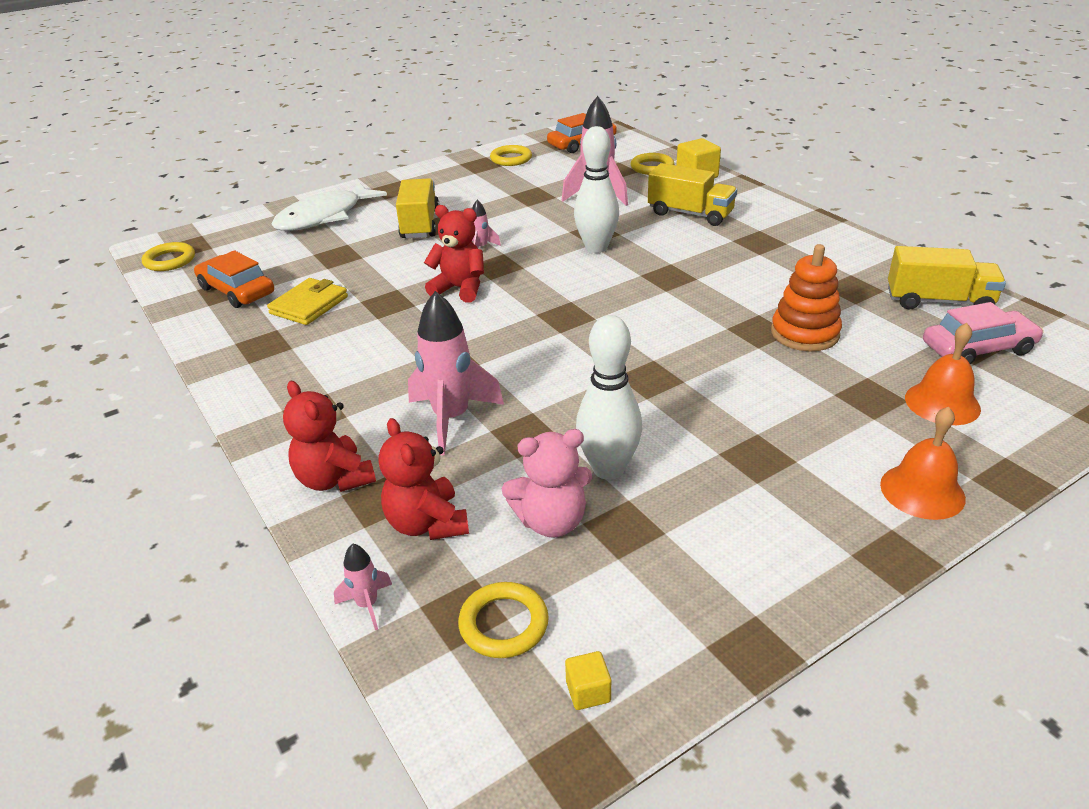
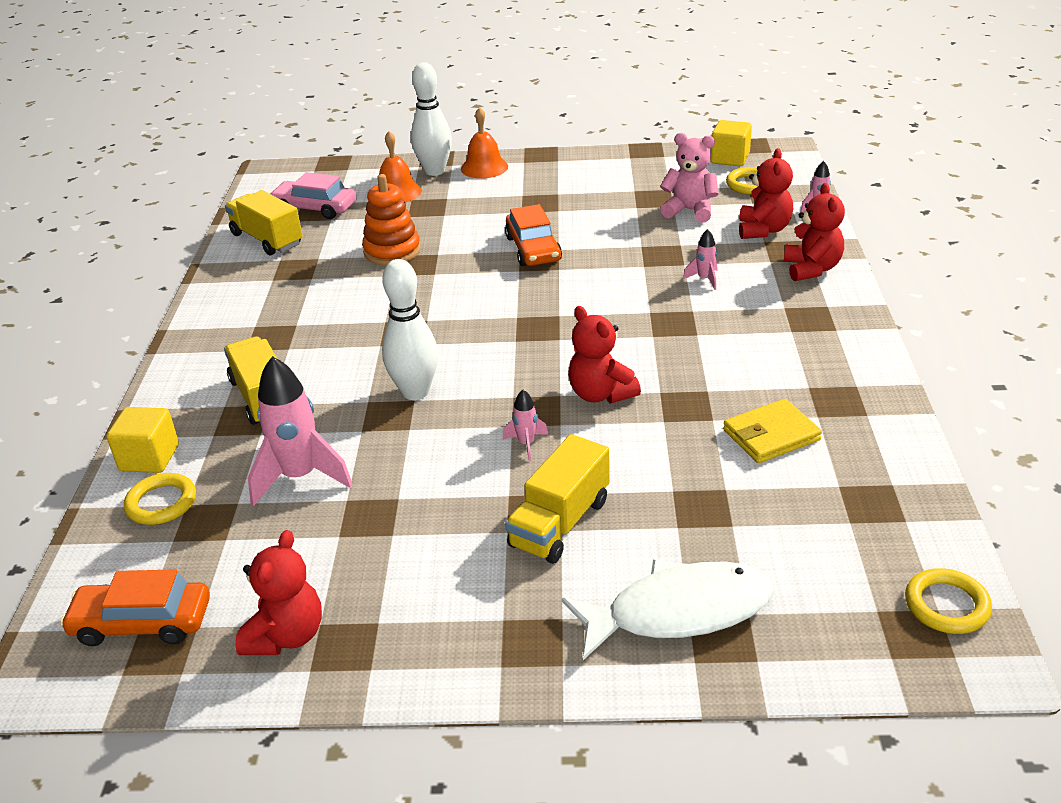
camera: 145 degrees left, 0 degrees up
(237, 291) = (852, 494): orange car -> orange car (533, 249)
(452, 419) = (705, 279): pink rocket -> pink rocket, size x0.47
(511, 159) = (286, 636): yellow ring -> red teddy bear
(588, 691) = (730, 158): yellow cube -> yellow cube, size x1.84
(608, 469) = (631, 222): white bowling pin -> white bowling pin (435, 171)

